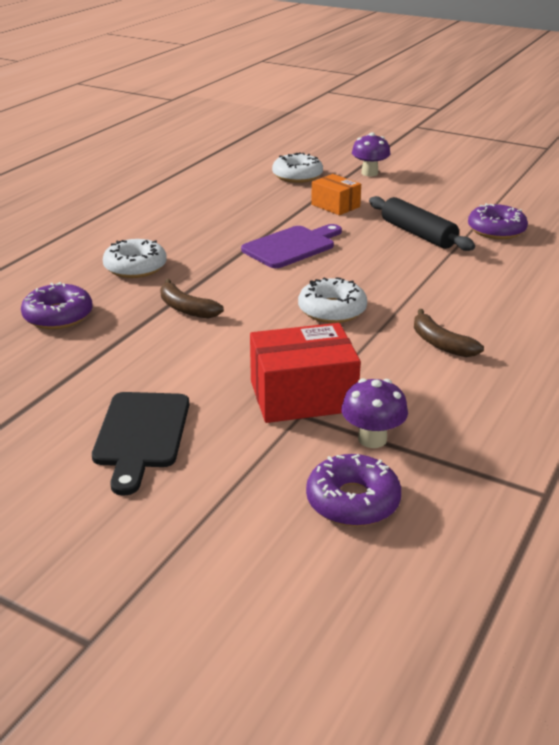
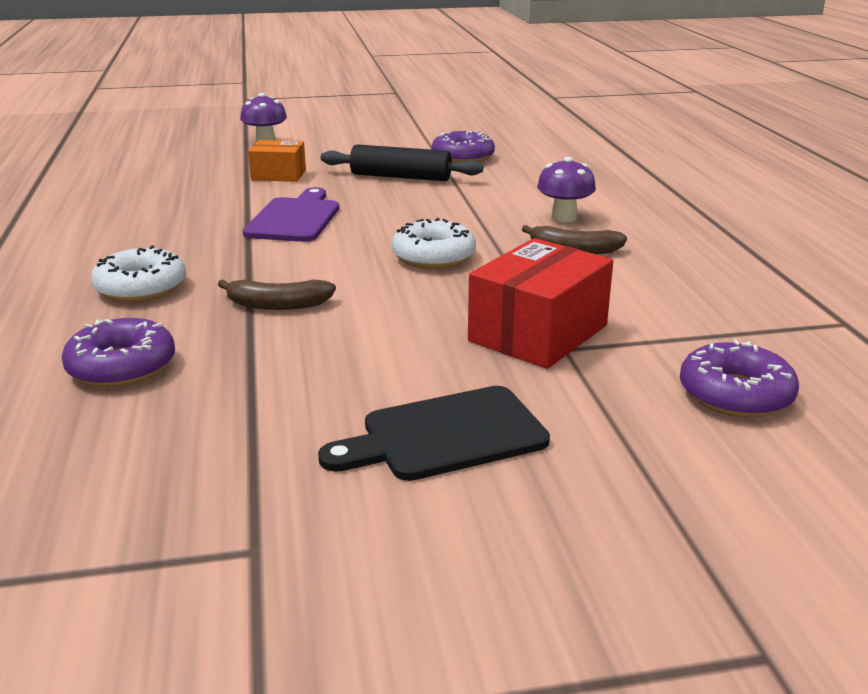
camera: 40 degrees left, 5 degrees down
(141, 435) = (445, 435): black cutting board -> black cutting board turned 105 degrees clockwise
(297, 176) = (190, 161): white donut -> none
(372, 439) = (658, 341): purple mushroom -> purple mushroom (564, 217)

